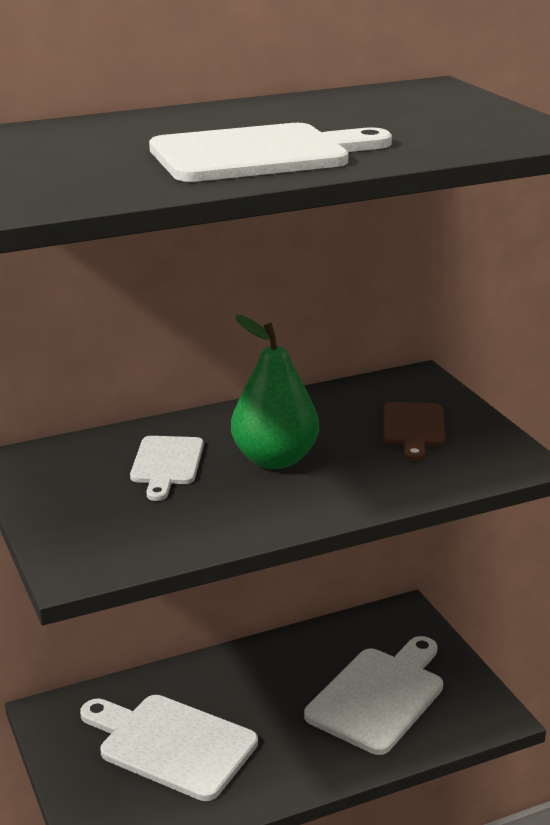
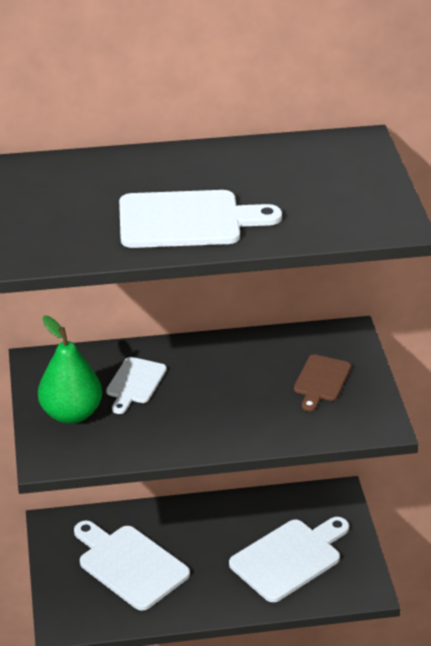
camera: 15 degrees right, 10 degrees up
(275, 459) = (210, 392): green pear -> green pear (71, 414)

